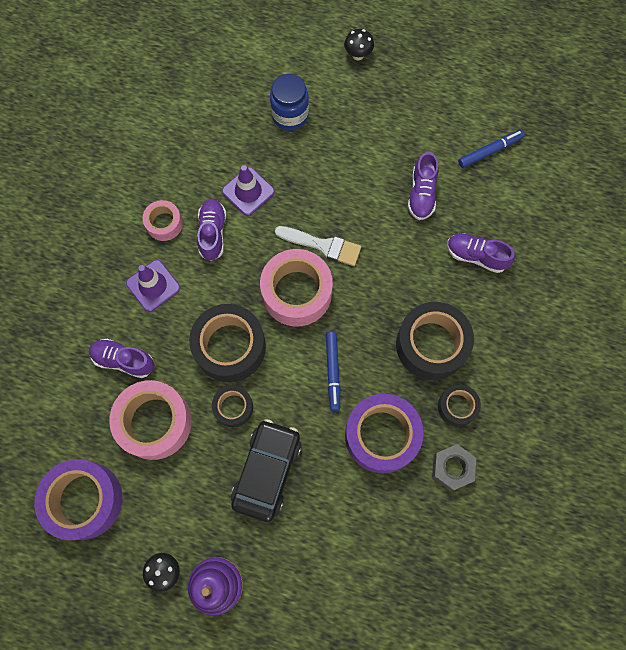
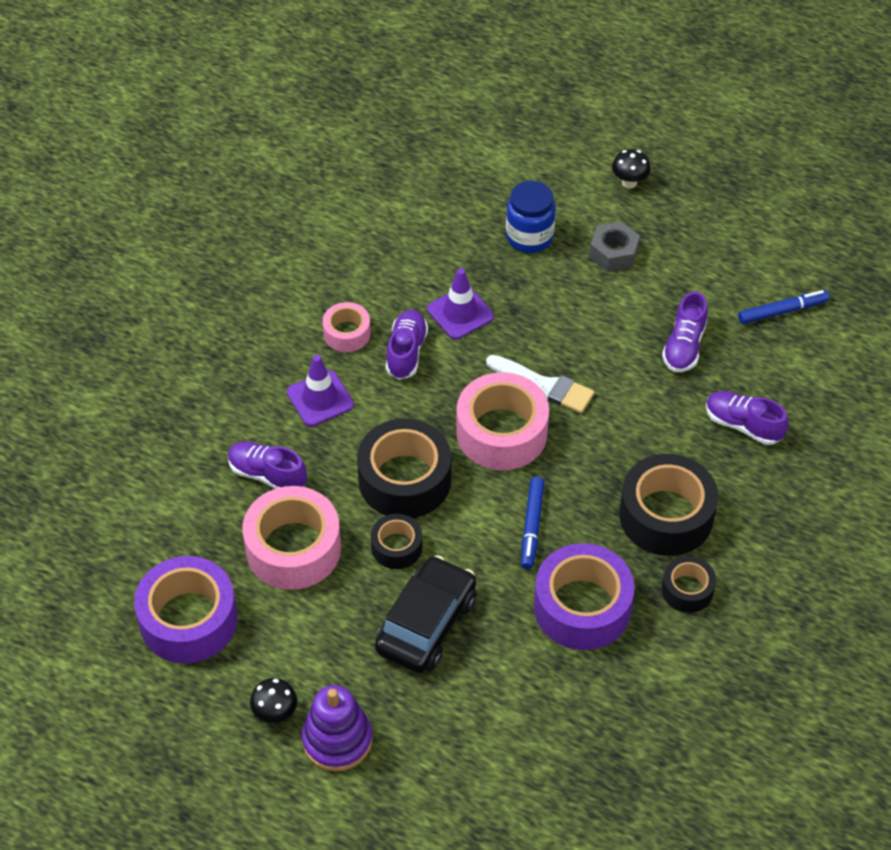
camera: 10 degrees right, 20 degrees down
(452, 468) = (668, 657): grey nut -> grey nut (613, 253)

